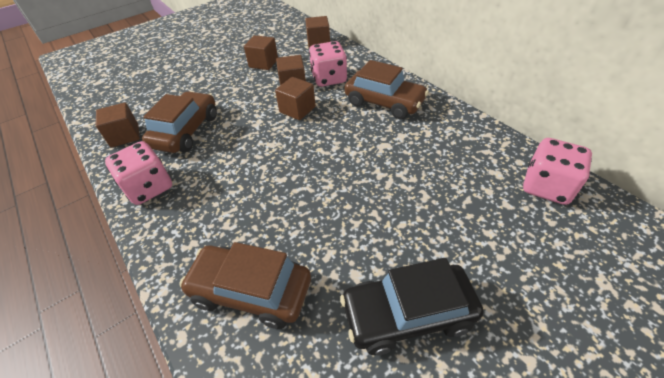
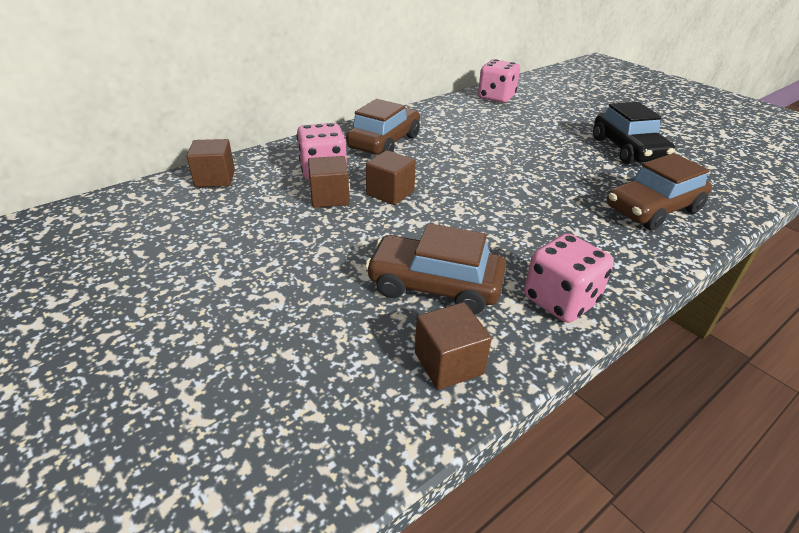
camera: 95 degrees left, 10 degrees down
(251, 291) = (653, 209): brown car -> brown car turned 45 degrees clockwise
(263, 63) = (253, 225): brown cube -> none

